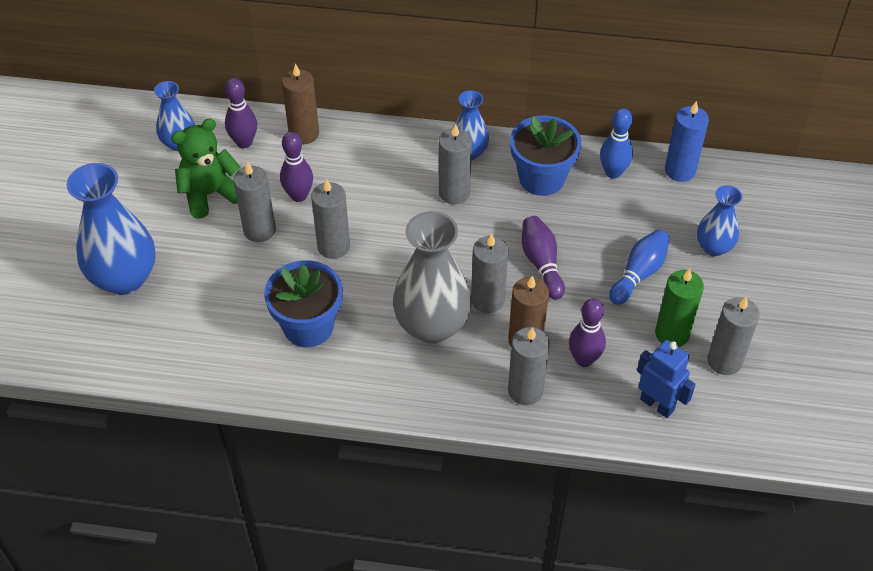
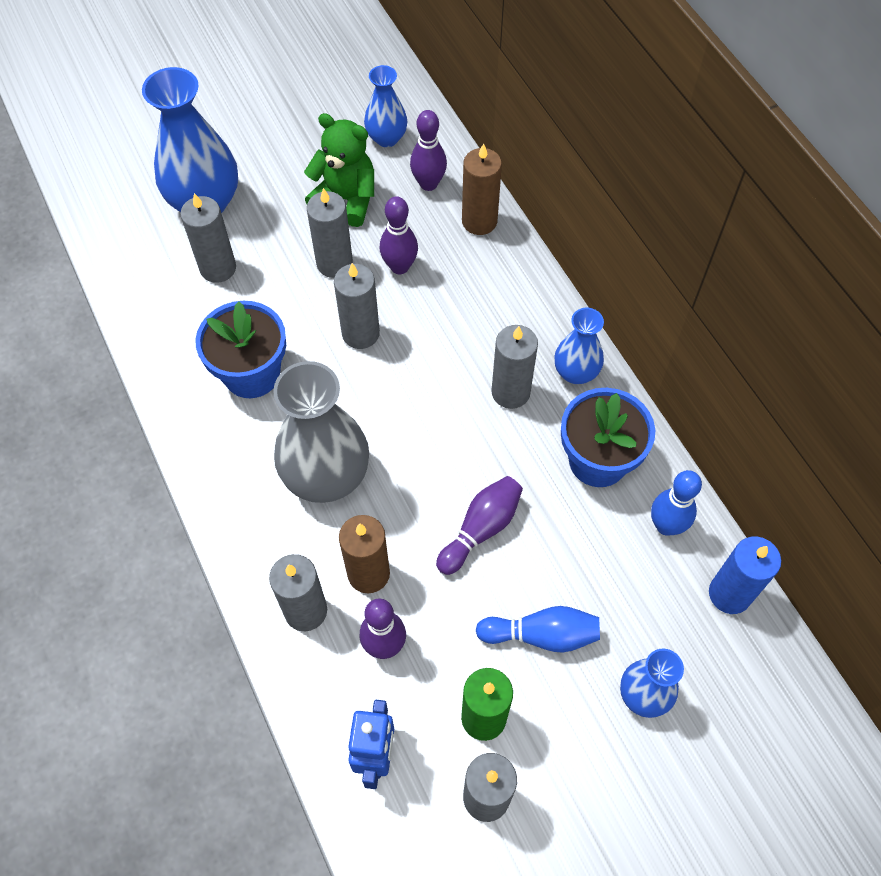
camera: 55 degrees right, 10 degrees up
(487, 300) = (395, 507): grey candle -> grey candle (218, 268)

